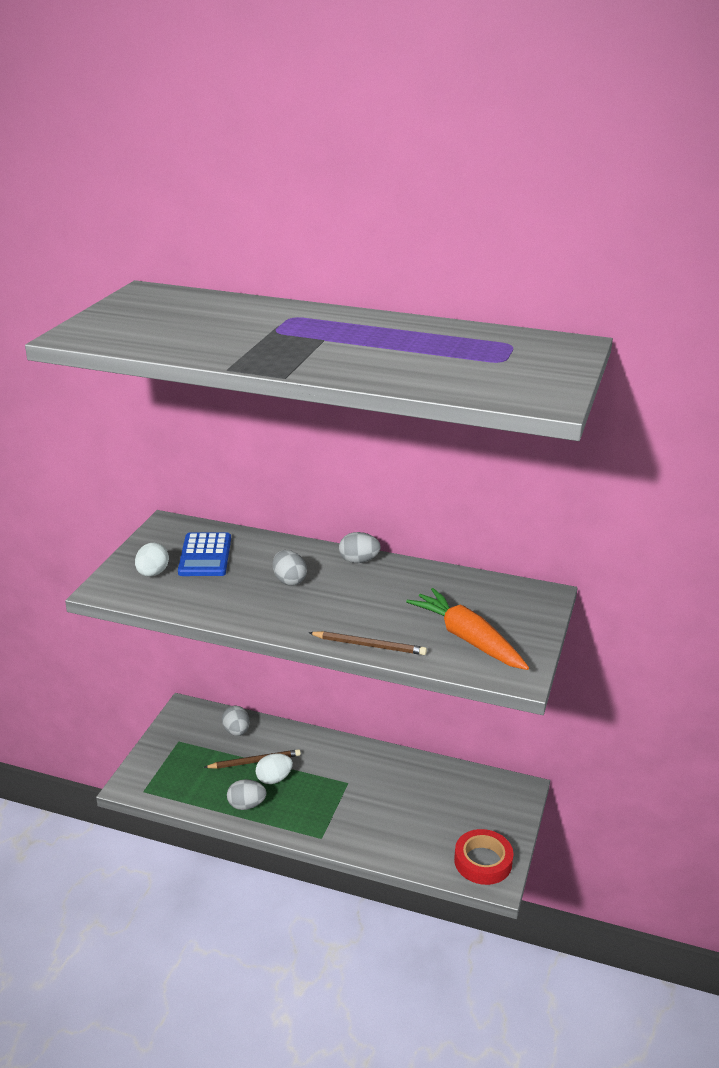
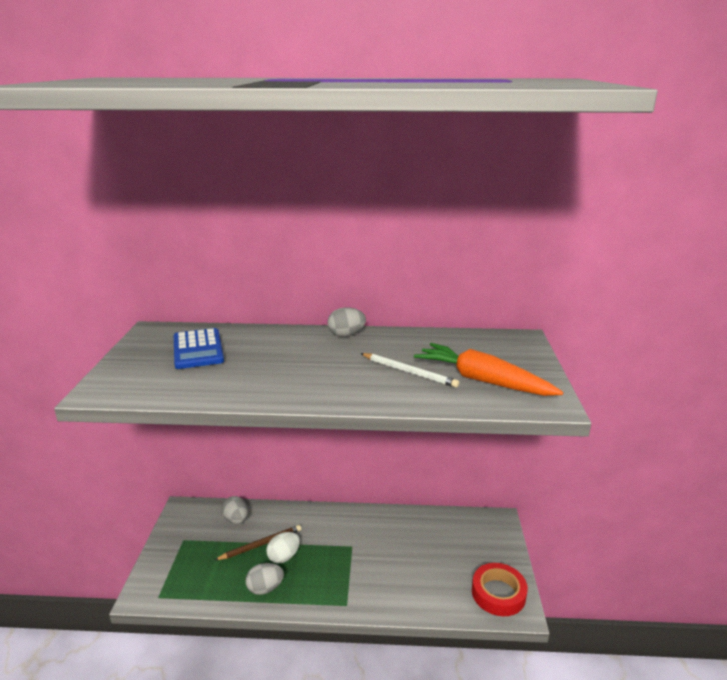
camera: 15 degrees left, 5 degrees down
(152, 573) = (148, 371): white egg -> none
(289, 580) = (289, 358): grey egg -> none
(369, 645) = (395, 400): brown pencil -> none
(399, 616) = (409, 372): none -> white pencil

